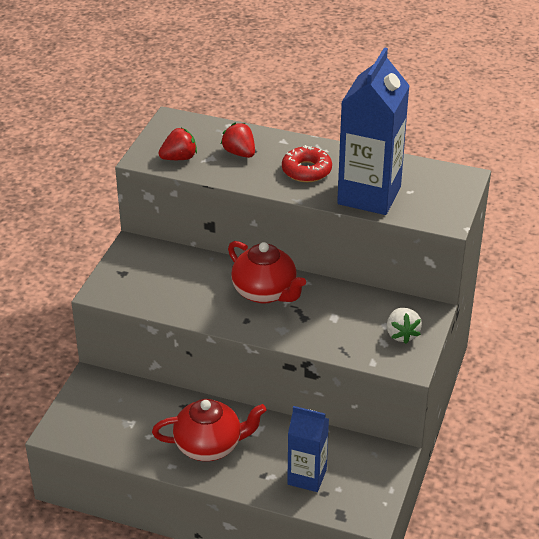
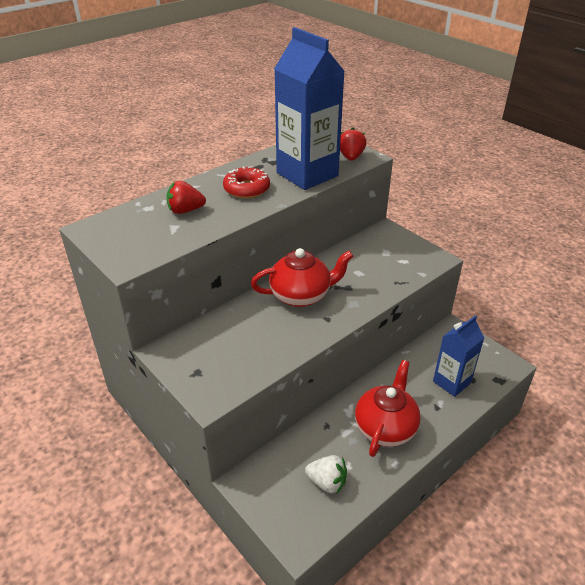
camera: 60 degrees left, 0 degrees up
(179, 158) = (153, 243): red strawberry -> red strawberry (351, 157)
(401, 334) = (401, 250): white strawberry -> white strawberry (327, 482)

